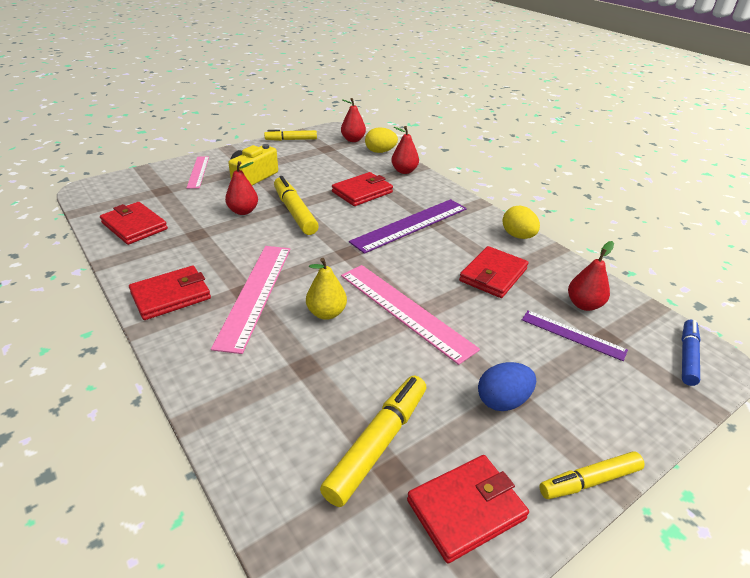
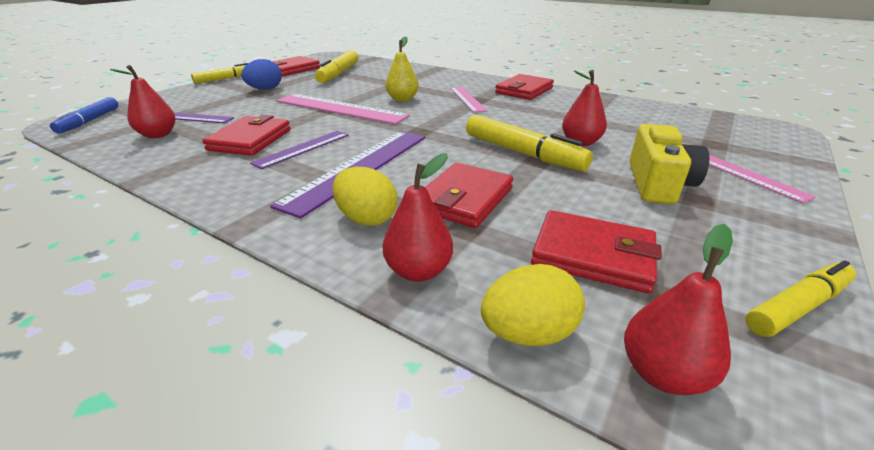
camera: 160 degrees right, 5 degrees down
(134, 226) = (647, 114): red wallet -> red wallet (593, 255)
(255, 294) = (467, 99): pink ruler -> pink ruler, size x0.58
(448, 253) = (303, 148): none -> purple ruler
(518, 236) = (194, 184): yellow egg -> yellow egg (366, 219)

